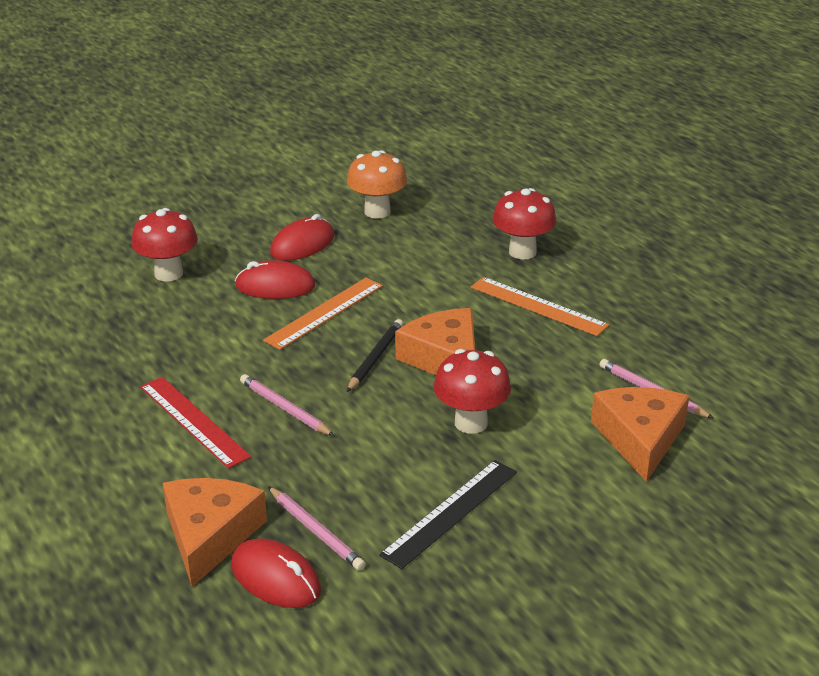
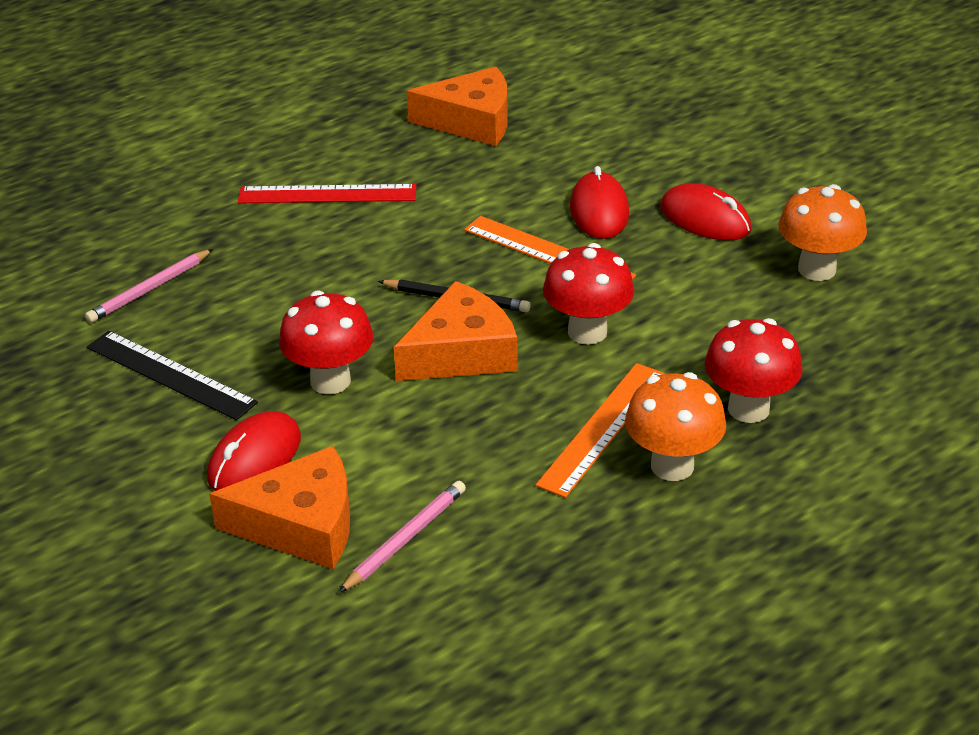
camera: 85 degrees right, 5 degrees up
(168, 274) = (608, 137): red mushroom -> red mushroom (587, 332)
(194, 421) = (327, 194): red ruler -> red ruler turned 45 degrees clockwise
(210, 535) = (149, 229): orange cheese -> orange cheese (471, 121)
(275, 578) = (85, 273): red mouse -> red mouse (255, 458)
(284, 408) = (352, 247): pink pencil -> none
(577, 284) = (672, 466): none -> orange mushroom

